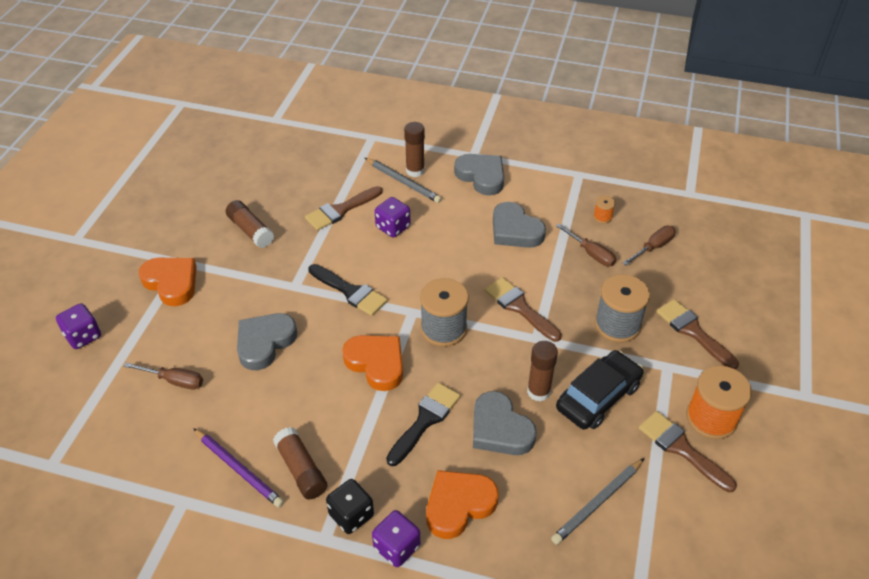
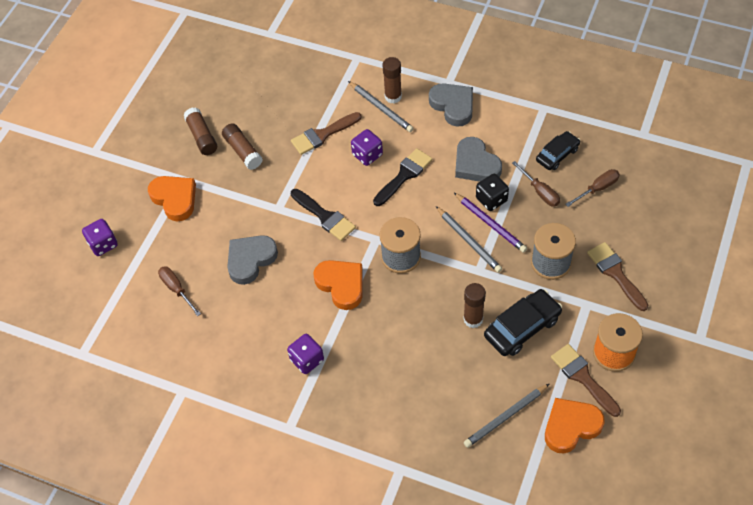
camera: 10 degrees right, 10 degrees up
(174, 381) = (176, 289): brown screwdriver -> brown screwdriver turned 150 degrees counterclockwise
(238, 469) = (225, 368): purple pencil -> purple pencil (490, 224)
(301, 469) = (274, 372): brown glue stick -> brown glue stick (202, 137)
(351, 515) = (311, 411): black dice -> black dice (491, 199)
(397, 547) = (343, 439): purple dice -> purple dice (307, 360)
(425, 420) = (376, 338): black brush -> black brush (404, 175)
(458, 505) = (395, 410): orange heart -> orange heart (571, 426)
(500, 429) = (436, 350): grey heart -> none
(519, 307) = (468, 241): brown brush -> grey pencil
(602, 217) = (557, 155): orange spool -> black car

